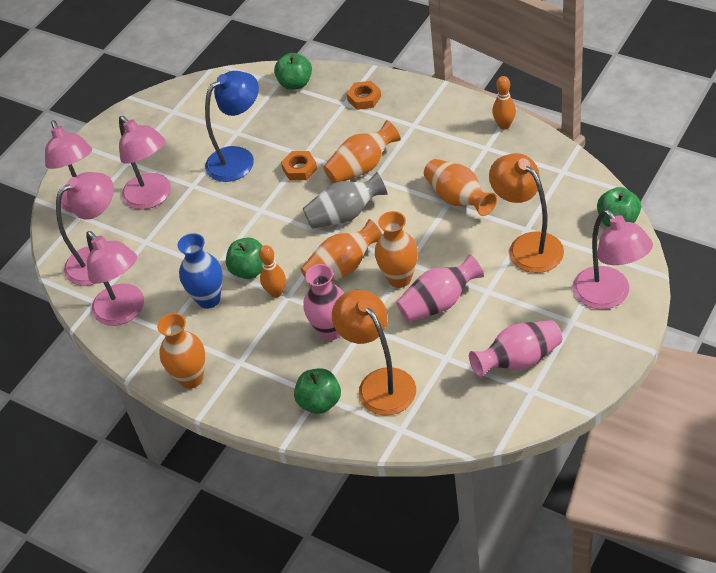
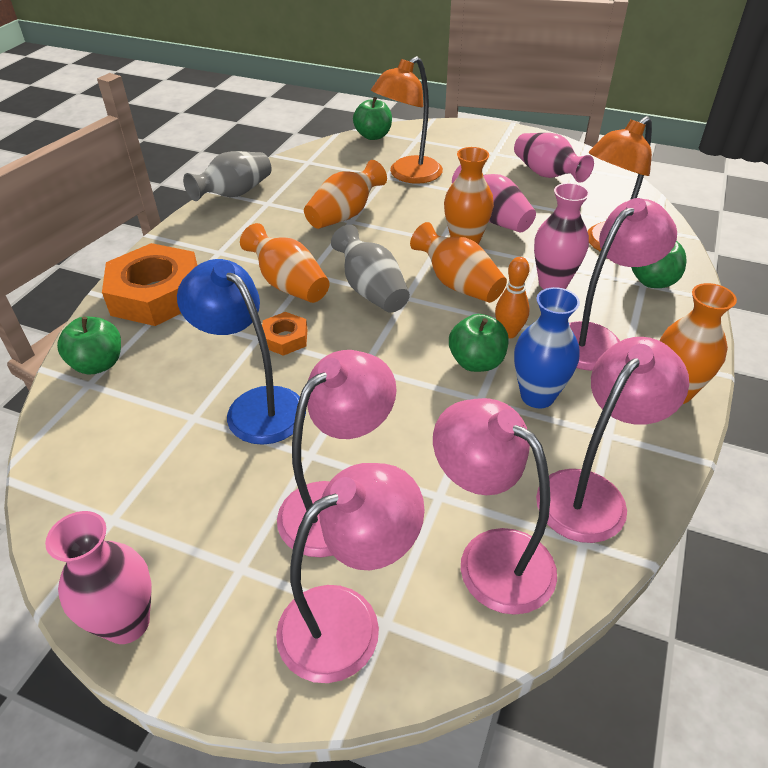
camera: 105 degrees left, 5 degrees down
(112, 126) = (127, 623): none -> pink vase
(364, 98) = (156, 294): orange nut -> orange nut, size x2.13
(504, 125) = (234, 194): orange bowling pin -> grey vase
(609, 296) = (461, 138): pink lamp -> pink lamp (596, 339)

